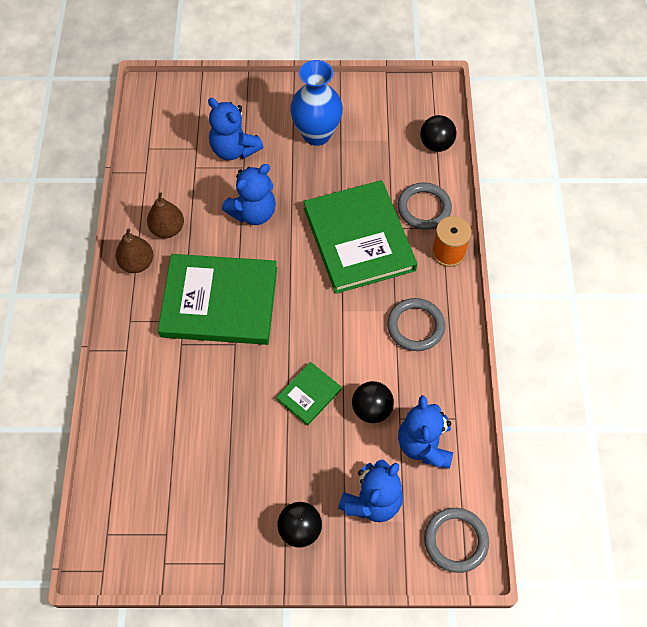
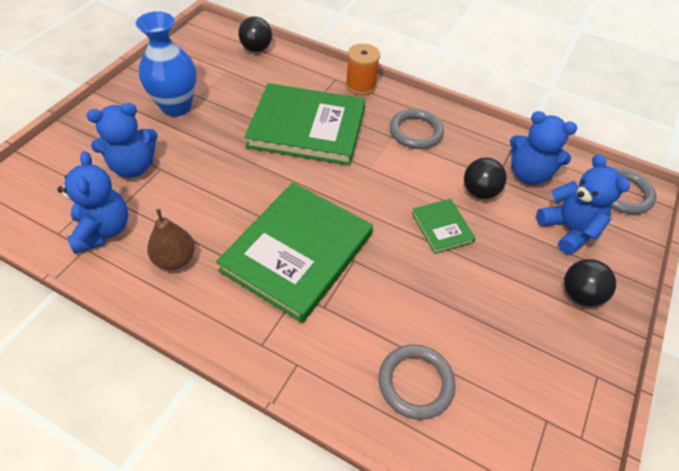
camera: 65 degrees left, 10 degrees down
(137, 263) = (193, 306): brown pear -> none
(253, 212) = (218, 183): blue teddy bear -> blue teddy bear (103, 230)
(424, 208) = (309, 80): grey ring -> grey ring (415, 383)

